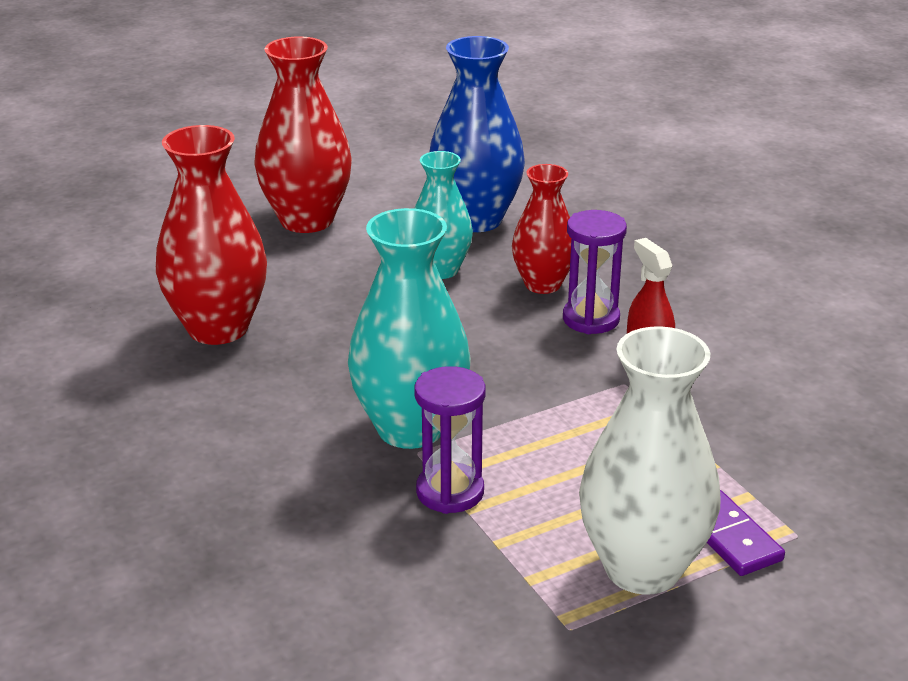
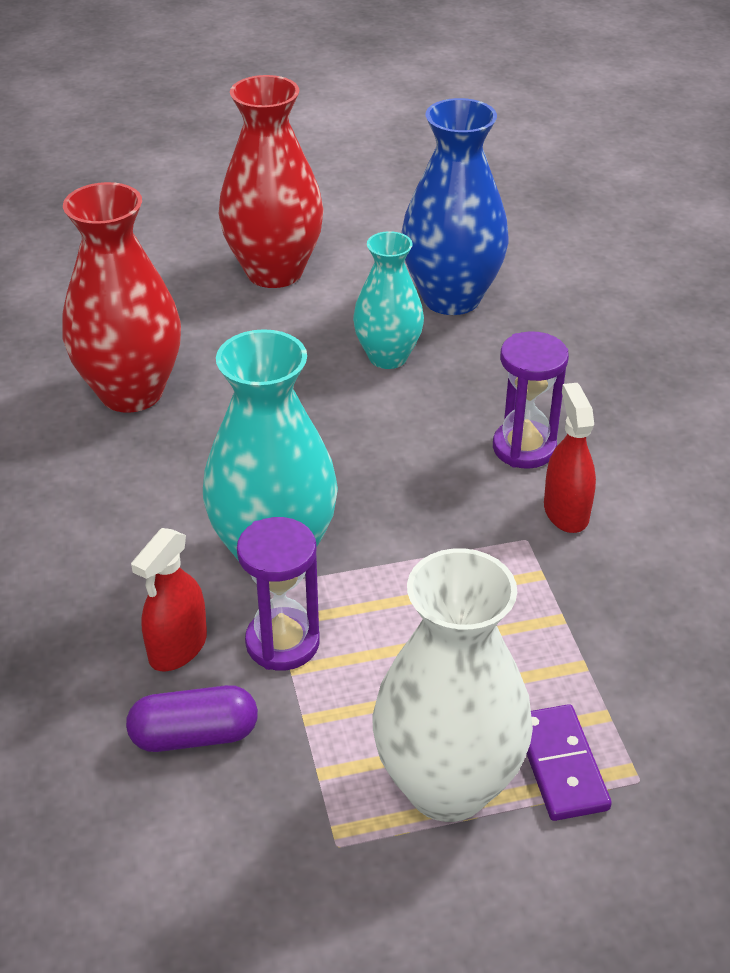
camera: 15 degrees right, 10 degrees up
(357, 511) = (178, 647): none -> red spray bottle
(404, 573) = (194, 735): none -> purple capsule
(542, 284) = (490, 394): red vase -> none

